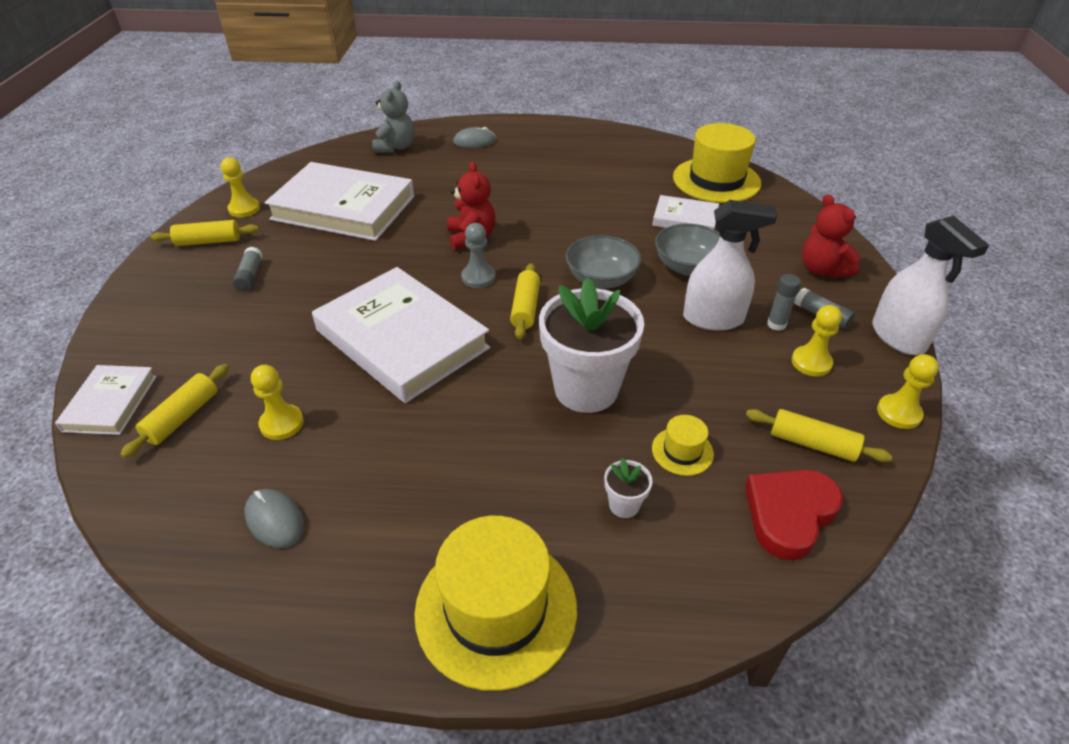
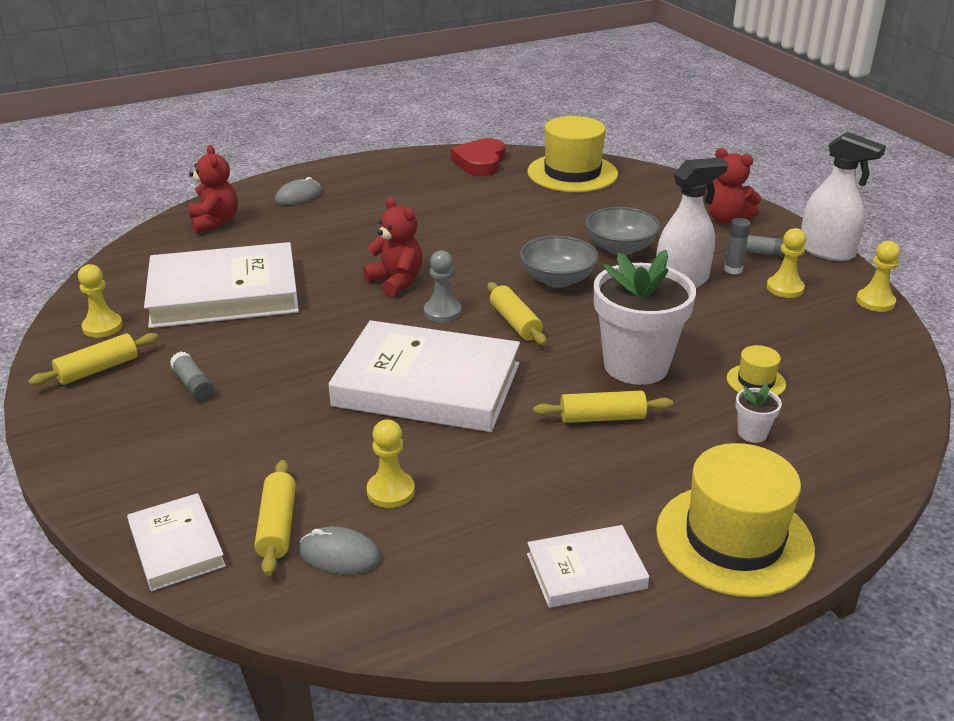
camera: 30 degrees left, 10 degrees down
(274, 520) = (477, 563): grey mouse -> grey mouse (339, 555)
(396, 147) = (215, 222): grey teddy bear -> red teddy bear
(685, 219) = (578, 211): white book -> white book (586, 571)
(789, 514) = (869, 393): red heart -> red heart (480, 162)
(812, 443) = (839, 342): yellow rolling pin -> yellow rolling pin (602, 417)

